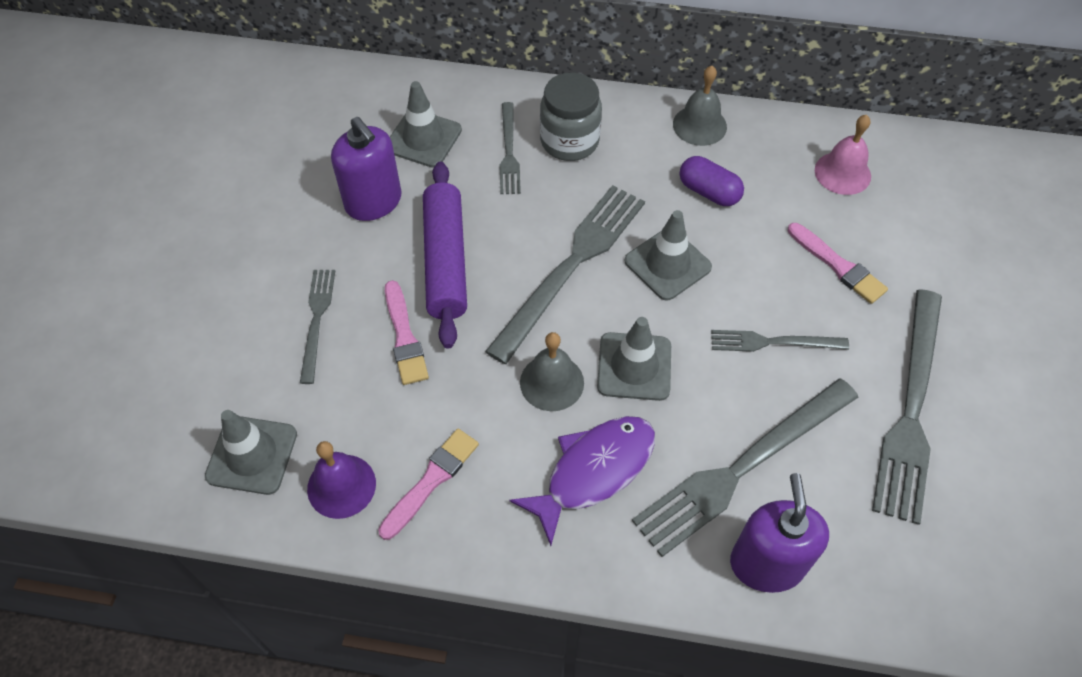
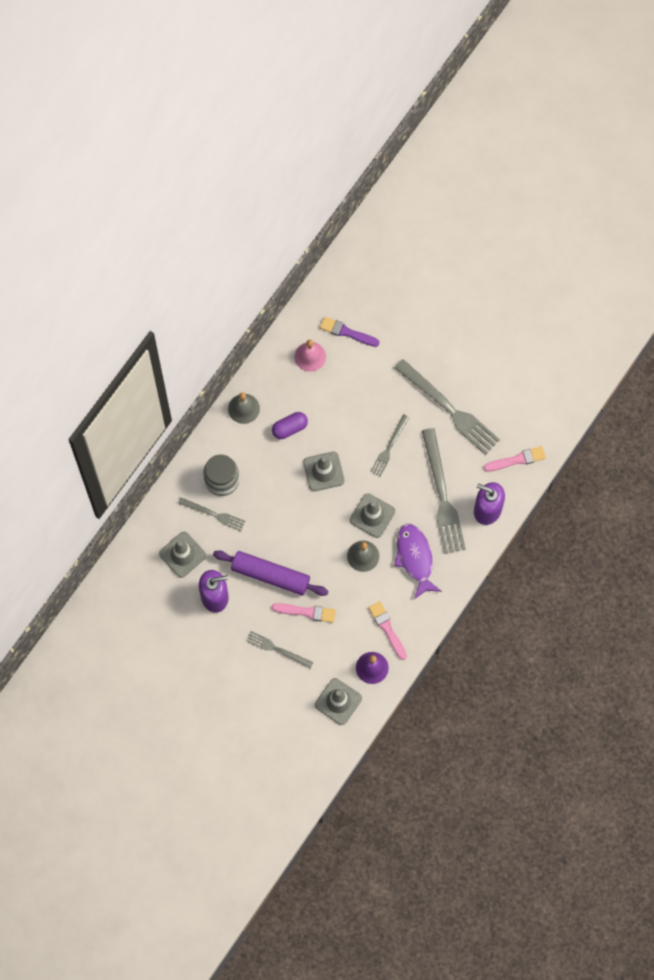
camera: 65 degrees left, 15 degrees up
(571, 266) = (302, 517): grey fork -> none
(838, 266) = (363, 393): pink brush -> pink brush (517, 459)
(920, 204) = (347, 332): none -> purple brush

